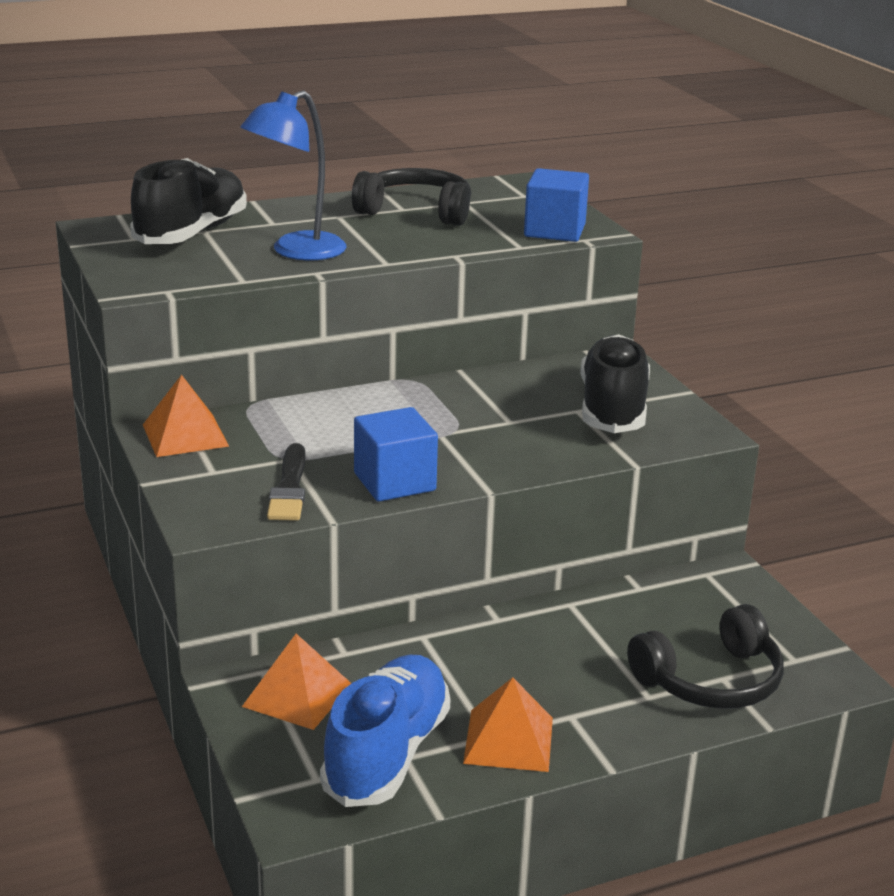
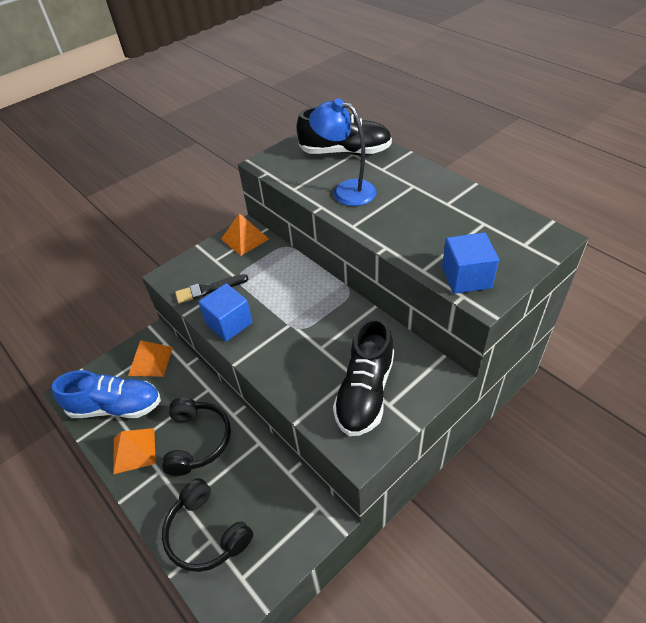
camera: 75 degrees right, 20 degrees up
(416, 211) = (447, 210): black headphones -> black headphones (198, 440)
(613, 408) = (365, 392): black shoe -> black shoe turned 120 degrees clockwise

